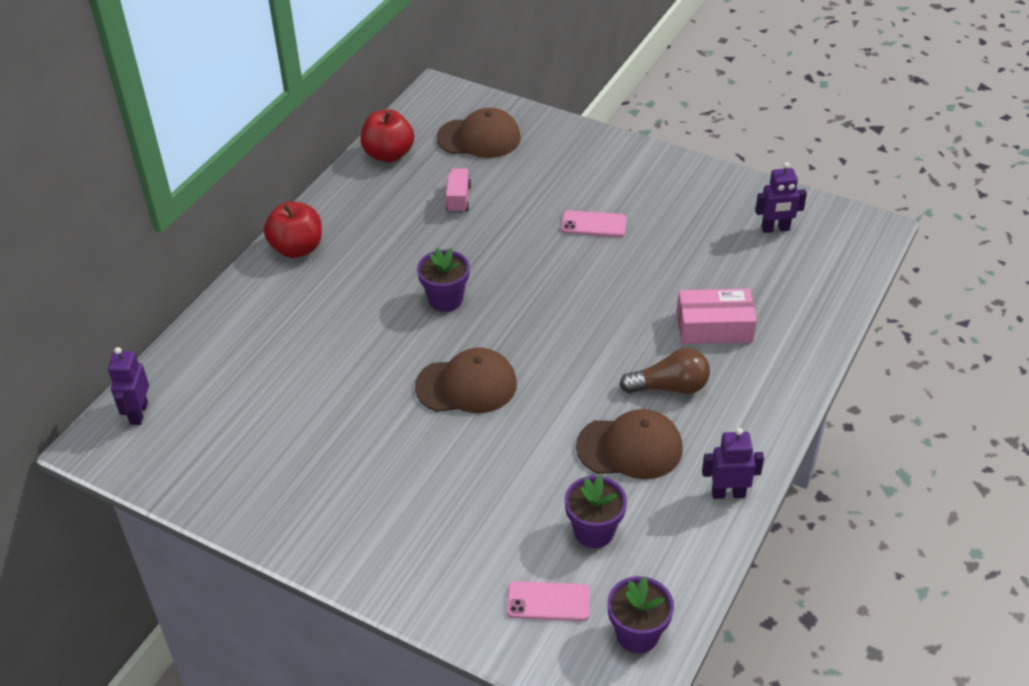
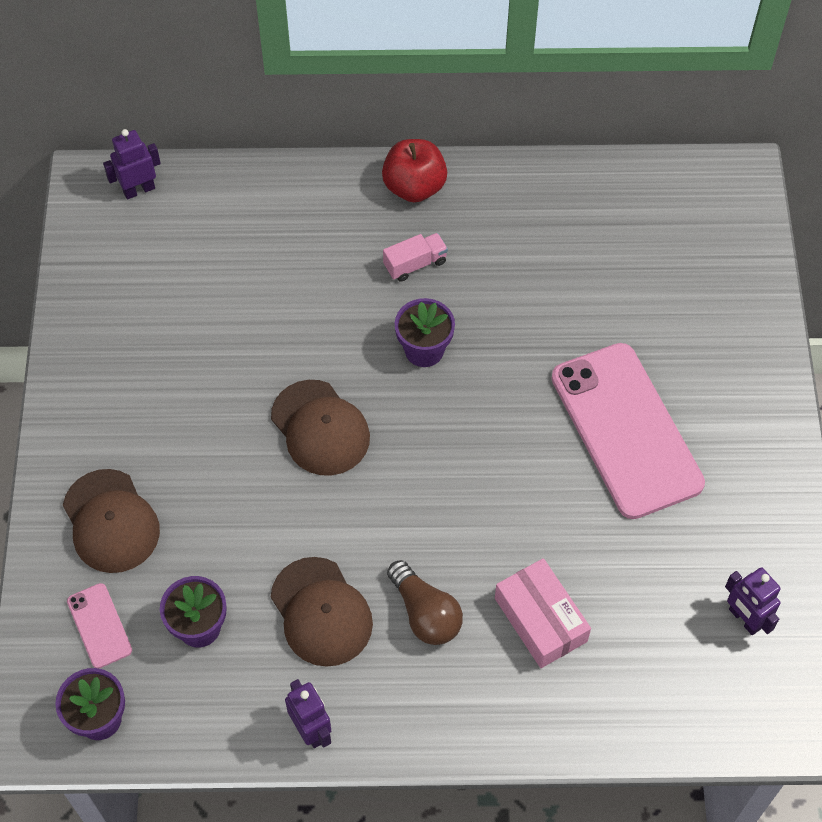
camera: 60 degrees right, 15 degrees up
(388, 154) = (605, 186): red apple -> none
(458, 199) = (579, 285): pink truck -> pink truck (415, 264)
(479, 138) = (691, 253): brown cap -> brown cap (111, 521)
(593, 224) = (626, 430): pink phone -> pink phone, size x2.32

